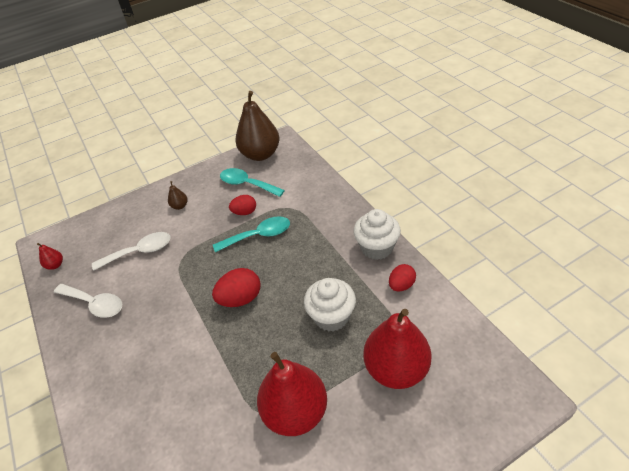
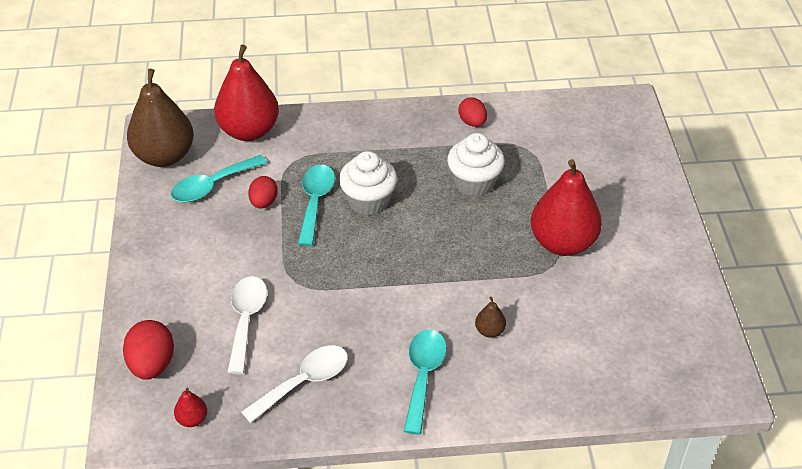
camera: 70 degrees left, 0 degrees up
(115, 370) = (423, 376): none -> turquoise spoon
(180, 206) = (192, 261): brown pear -> brown pear (489, 331)
(240, 298) = (400, 244): red egg -> red egg (152, 364)
(376, 247) = (411, 119): white cupcake -> white cupcake (368, 201)
(396, 369) = (560, 163): red pear -> red pear (249, 131)

